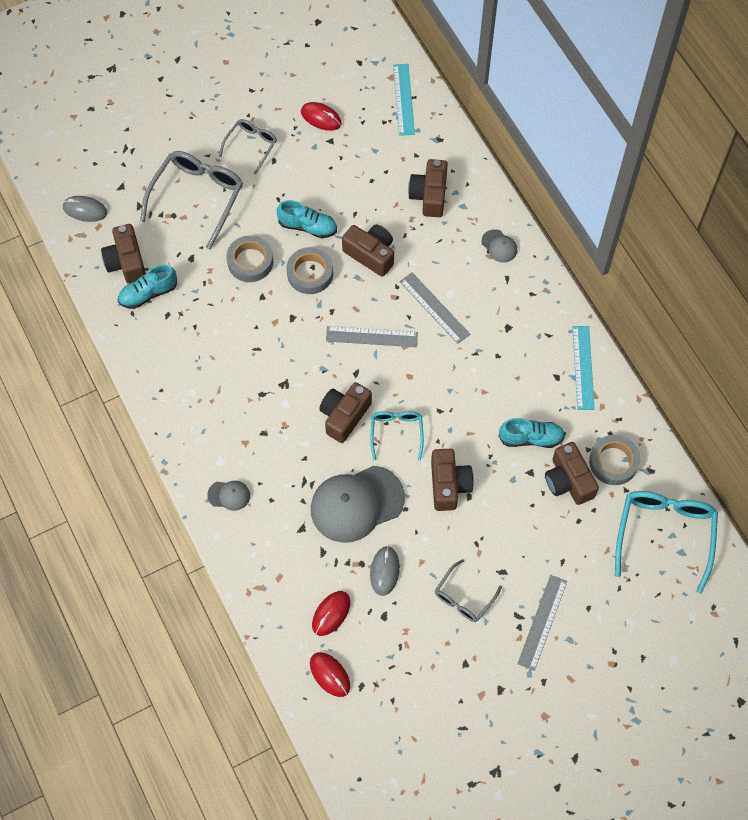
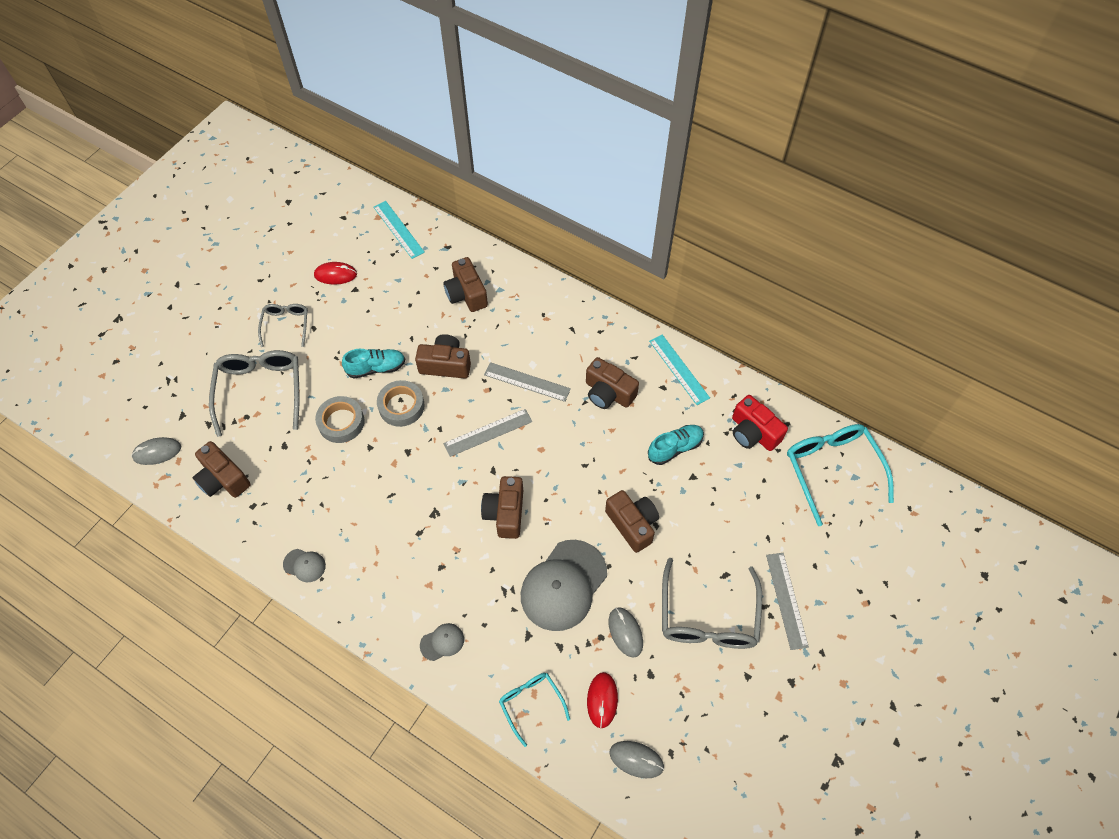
camera: 30 degrees left, 5 degrees down
(148, 293) = (260, 497): turquoise shoe -> none
(330, 675) = (636, 759): red mouse -> grey mouse
(396, 433) = (560, 504): turquoise glasses -> turquoise glasses (531, 704)
(464, 597) = (708, 616): grey glasses -> grey glasses, size x1.77
(499, 246) = (549, 307): grey cap -> grey cap (304, 565)
(568, 480) = (728, 467): brown camera -> brown camera (608, 393)
(613, 462) = (753, 432): grey tape -> red camera

